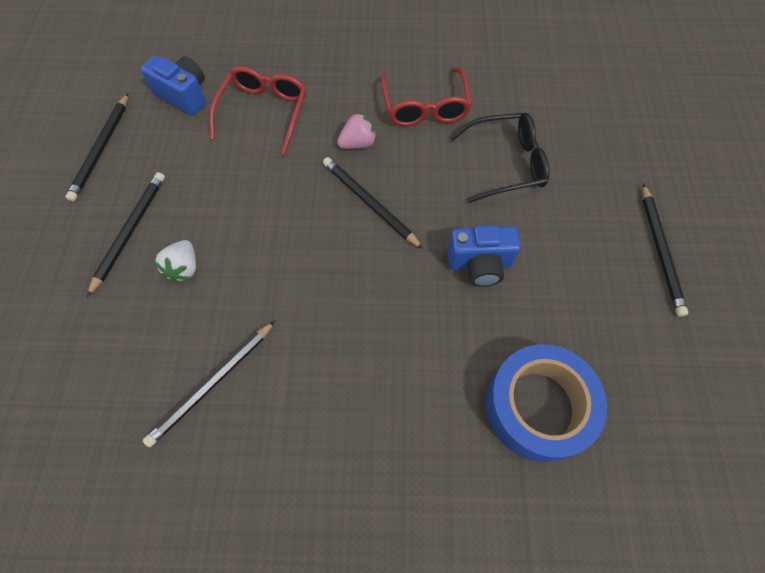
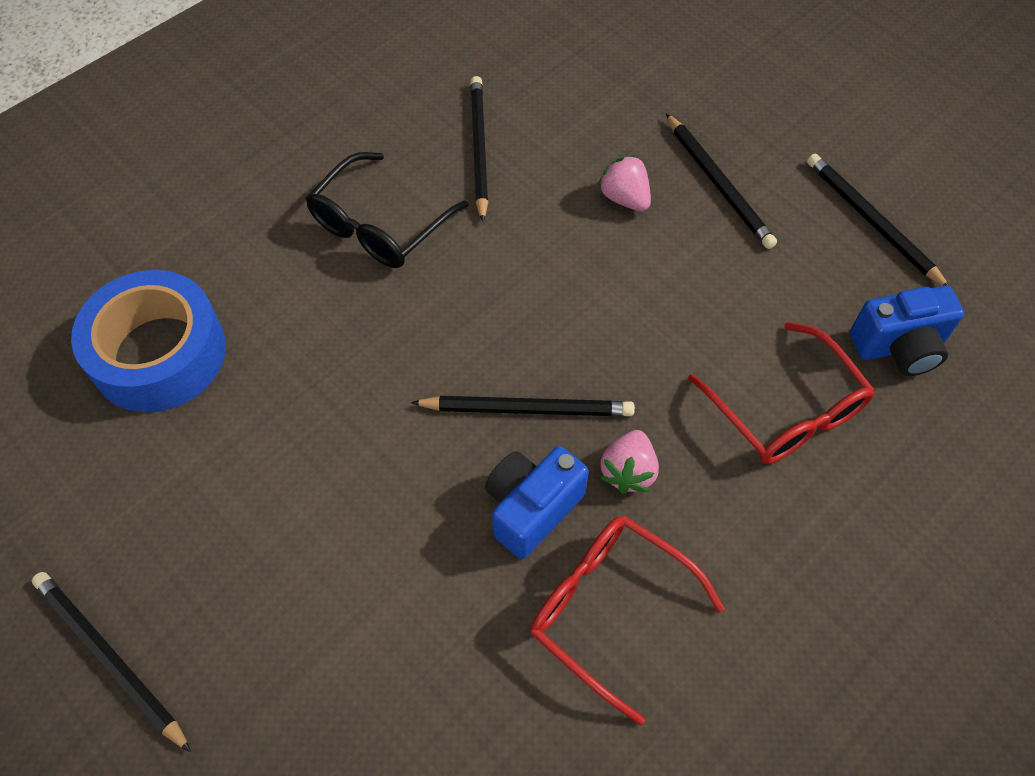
camera: 135 degrees right, 5 degrees down
(184, 268) = (625, 198): white strawberry -> pink strawberry
(479, 264) = (332, 444): blue camera -> blue camera (531, 508)
(506, 163) = (414, 616): black glasses -> black glasses (379, 225)

